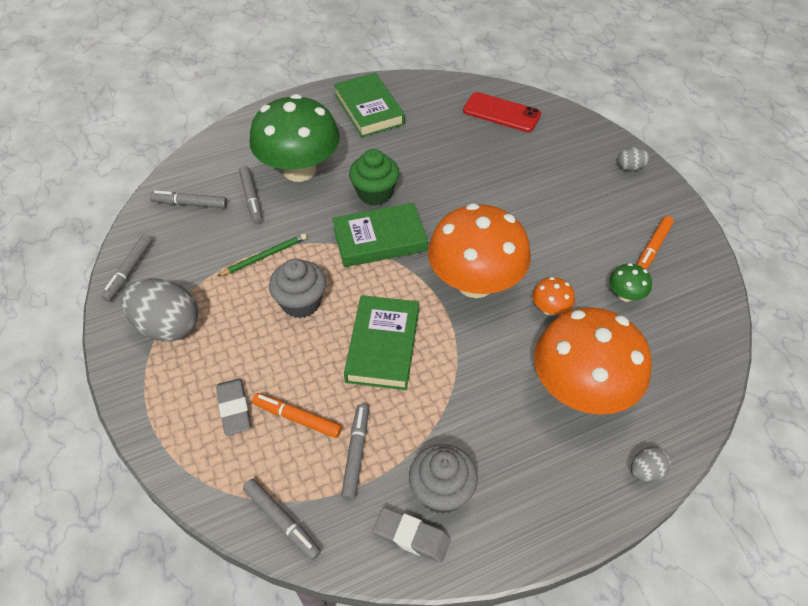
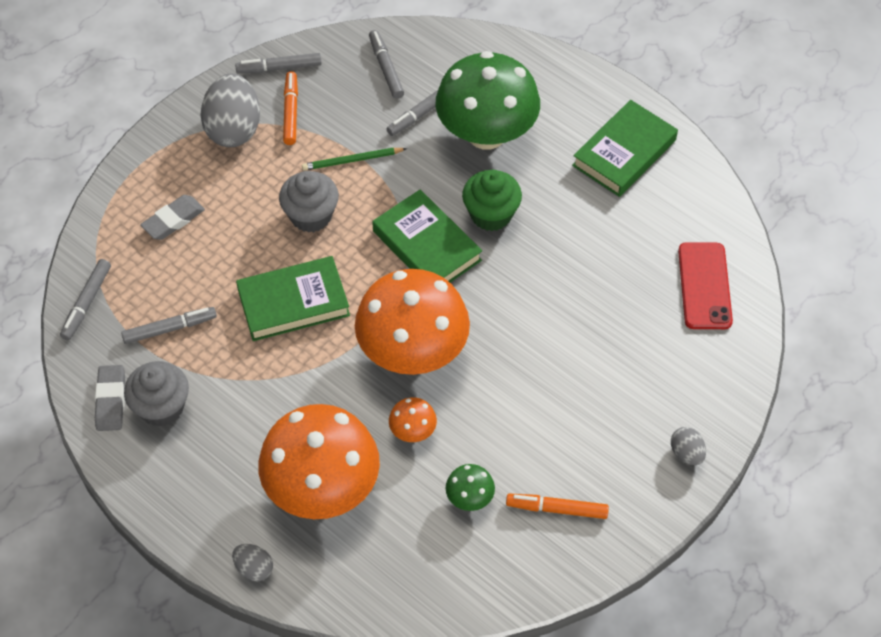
camera: 65 degrees right, 5 degrees up
(264, 256) = (352, 160): green pencil -> green pencil turned 135 degrees clockwise
(297, 418) = (185, 270): orange marker -> orange marker (290, 112)

